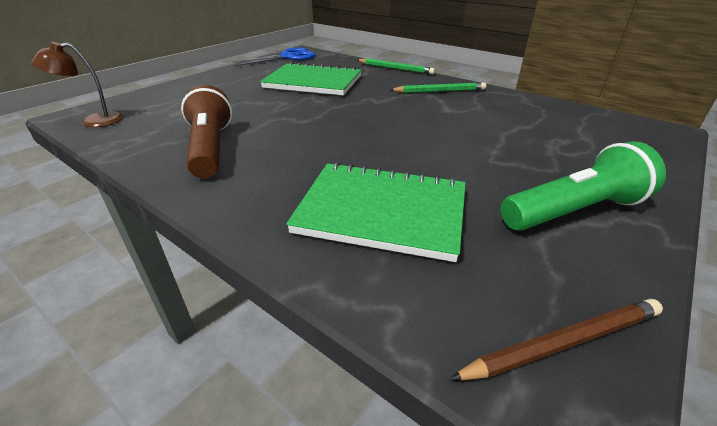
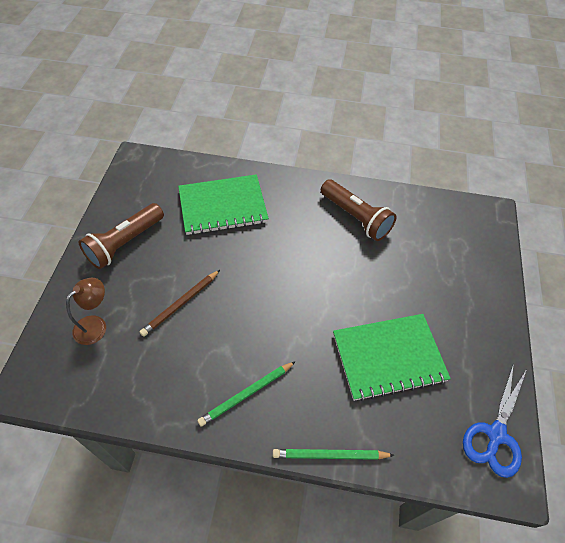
camera: 150 degrees right, 20 degrees up
(94, 121) = (467, 213): brown lamp -> brown lamp (95, 325)
(563, 343) = (138, 174): brown pencil -> brown pencil (181, 304)
(574, 211) = (125, 243): green flashlight -> brown flashlight

